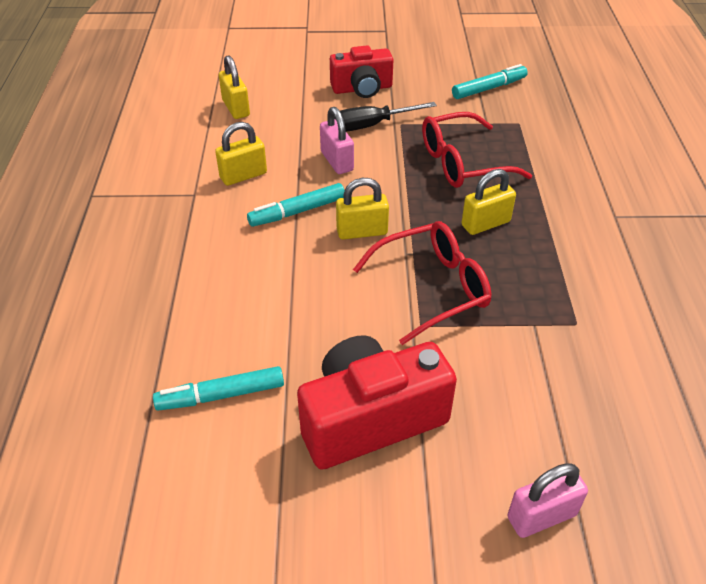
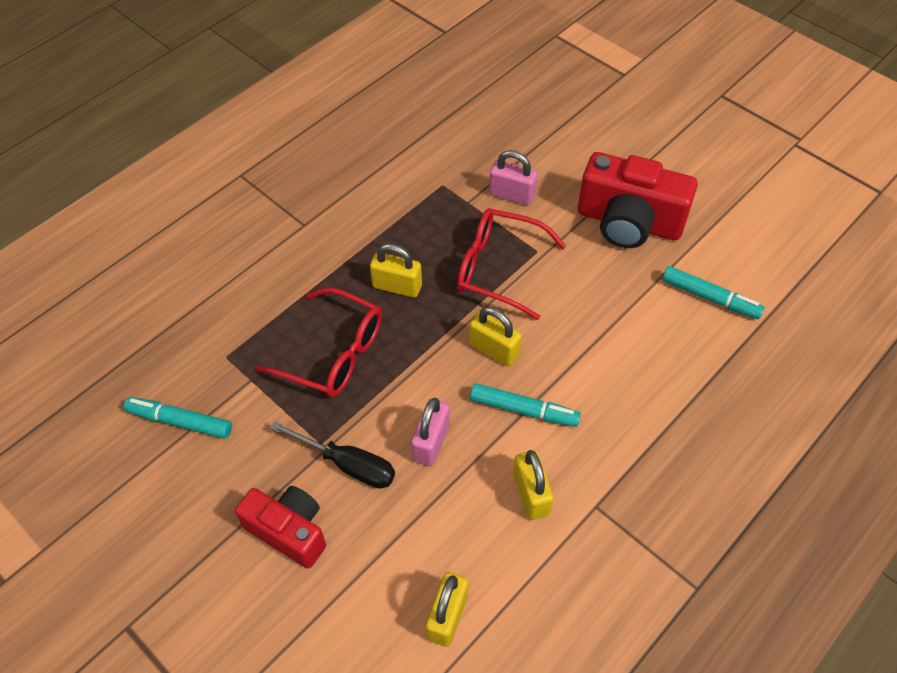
camera: 135 degrees left, 10 degrees up
(243, 175) = (531, 494): yellow padlock -> yellow padlock turned 60 degrees clockwise
(541, 516) = (590, 128): pink padlock -> pink padlock (512, 195)

